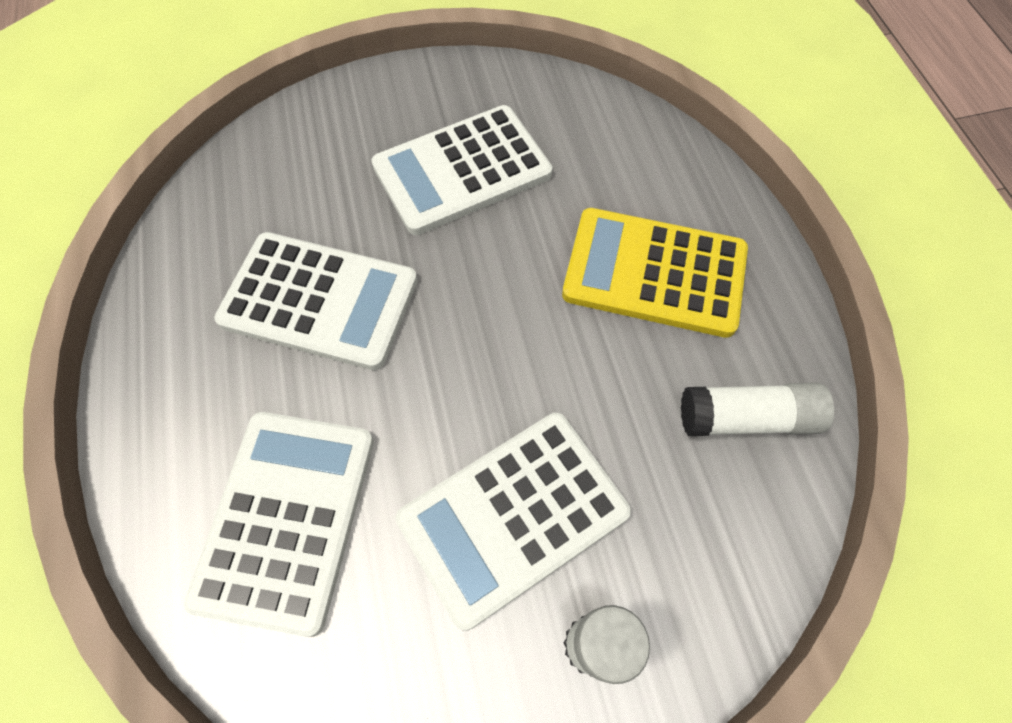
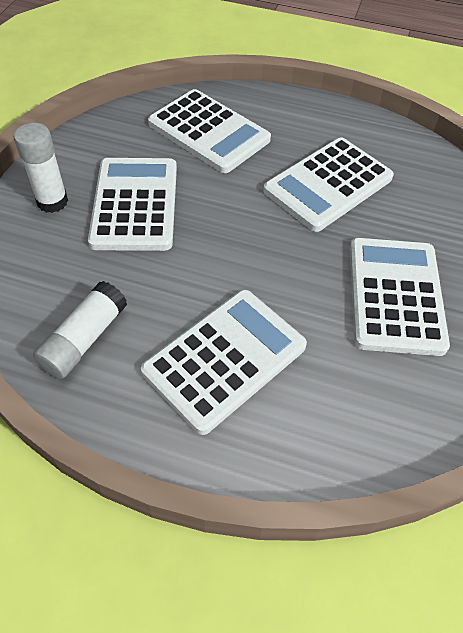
camera: 120 degrees right, 10 degrees down
(654, 273) = (225, 359): yellow calculator -> white calculator

